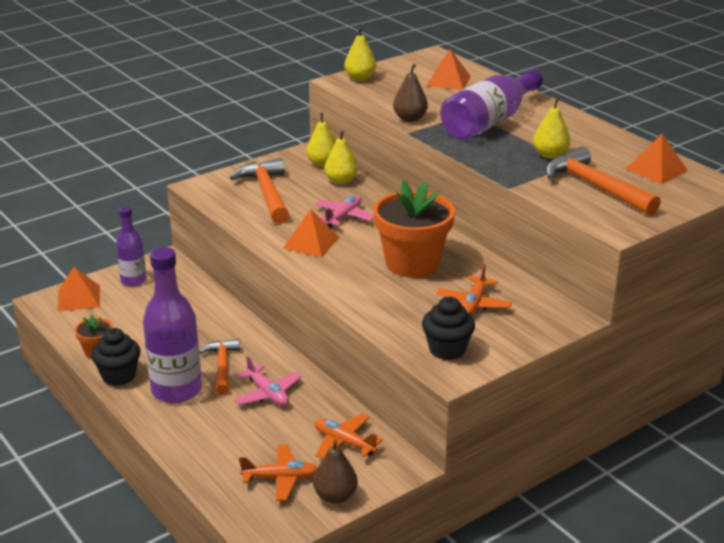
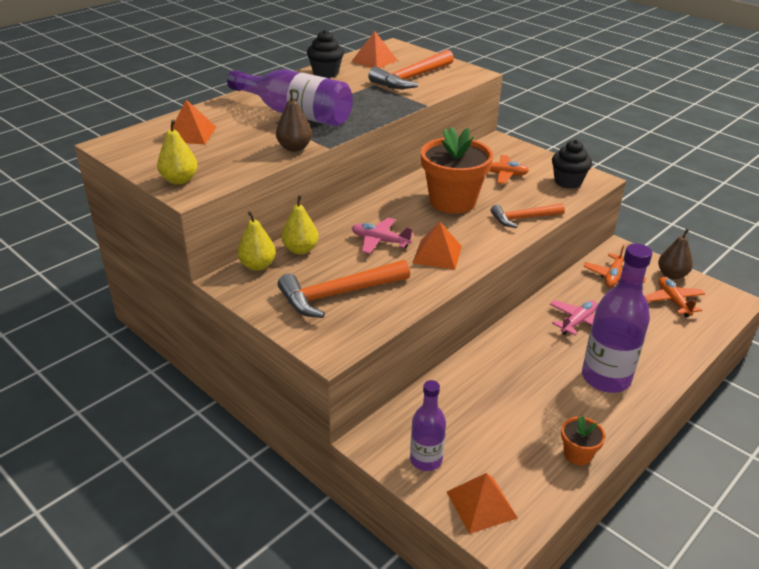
camera: 100 degrees left, 5 degrees up
(119, 376) = (607, 425): black cupcake -> black cupcake (326, 73)
(222, 366) = (555, 355): orange hammer -> orange hammer (523, 218)
(550, 155) = (360, 91): yellow pear -> none

